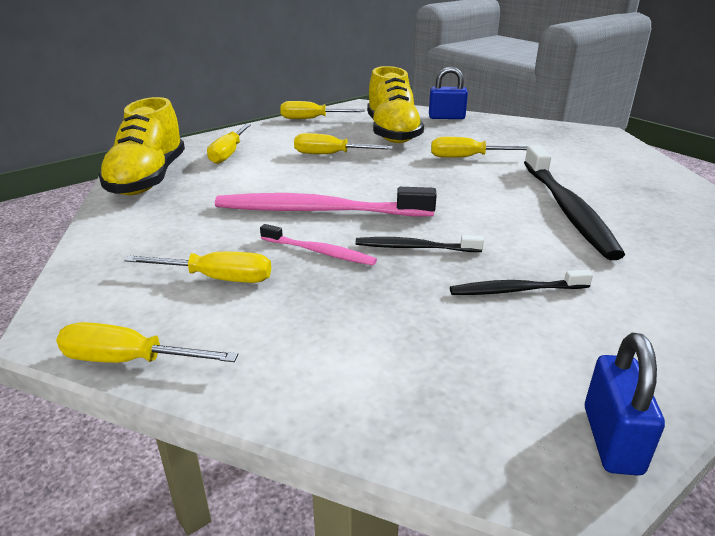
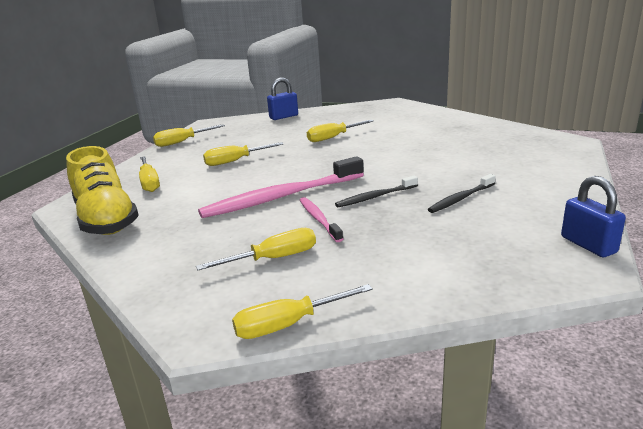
camera: 30 degrees left, 5 degrees down
(319, 252) = (319, 219): pink toothbrush -> pink toothbrush turned 105 degrees counterclockwise
(392, 133) = (260, 136): yellow shoe -> none
(566, 209) = (430, 149): black toothbrush -> none

